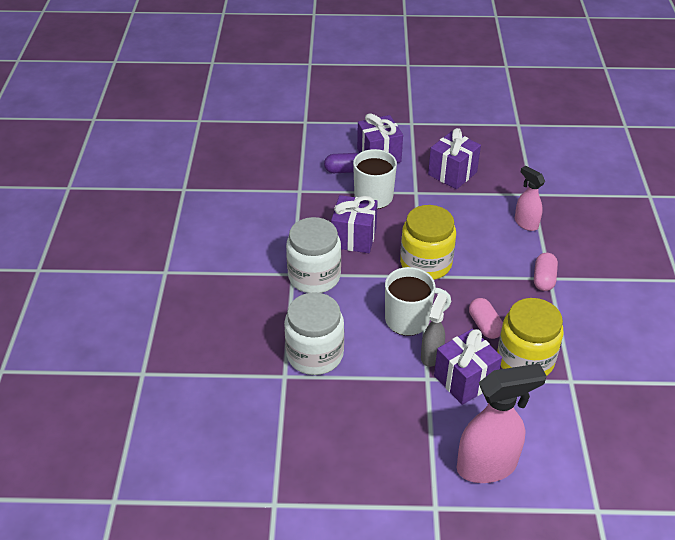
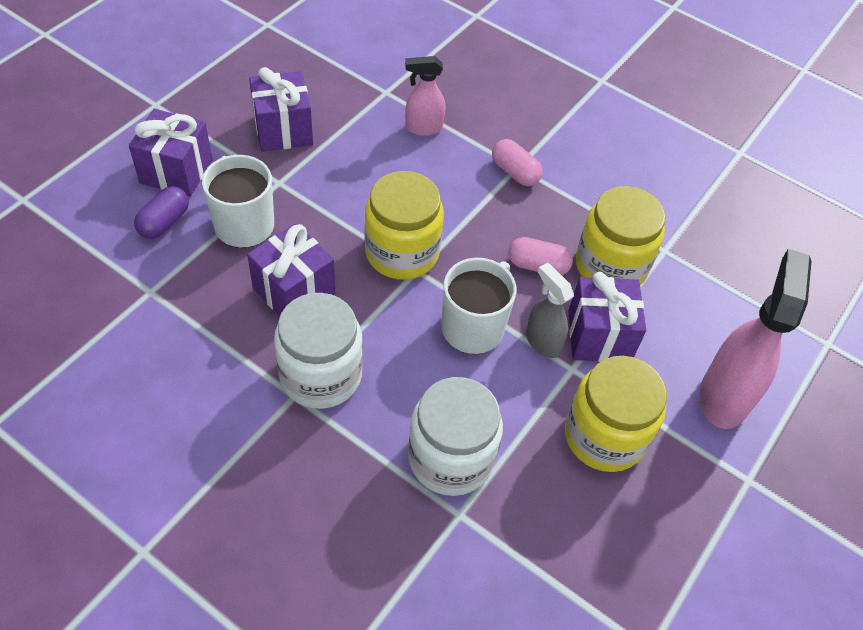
camera: 60 degrees left, 10 degrees up
(395, 416) = (604, 436): none -> yellow jar

